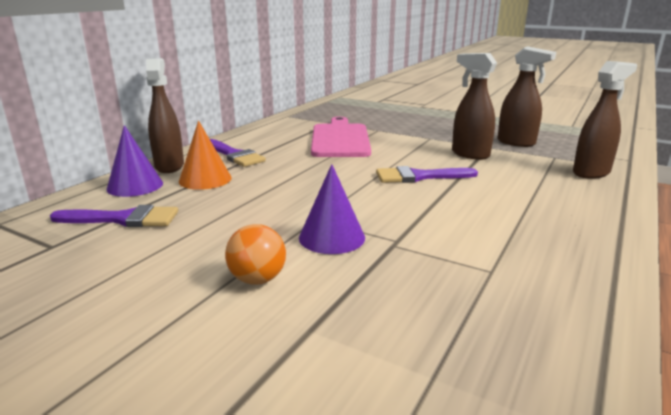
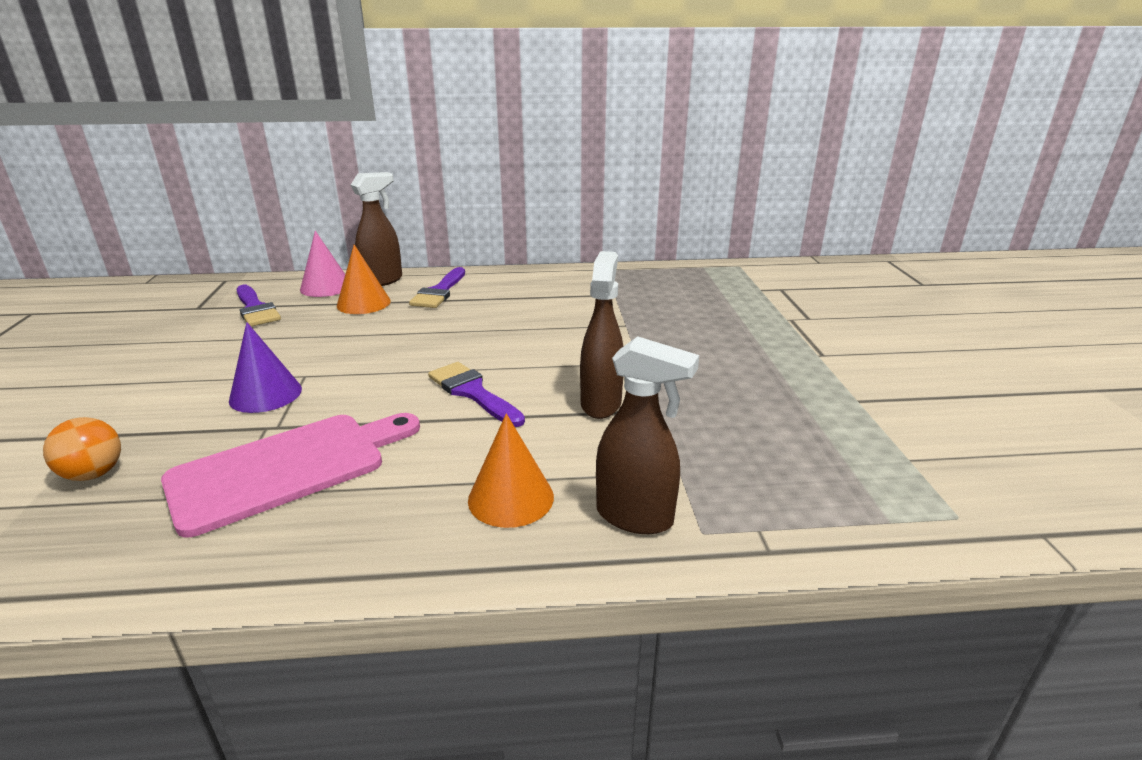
camera: 55 degrees right, 5 degrees up
(135, 186) = (326, 287): purple cone -> pink cone
(257, 279) = (168, 390): orange ball -> orange ball (94, 474)
(340, 139) = (556, 317): pink cutting board -> pink cutting board (287, 468)
(516, 143) = (710, 426): brown spray bottle -> none
(557, 192) = (511, 498): none -> orange cone

